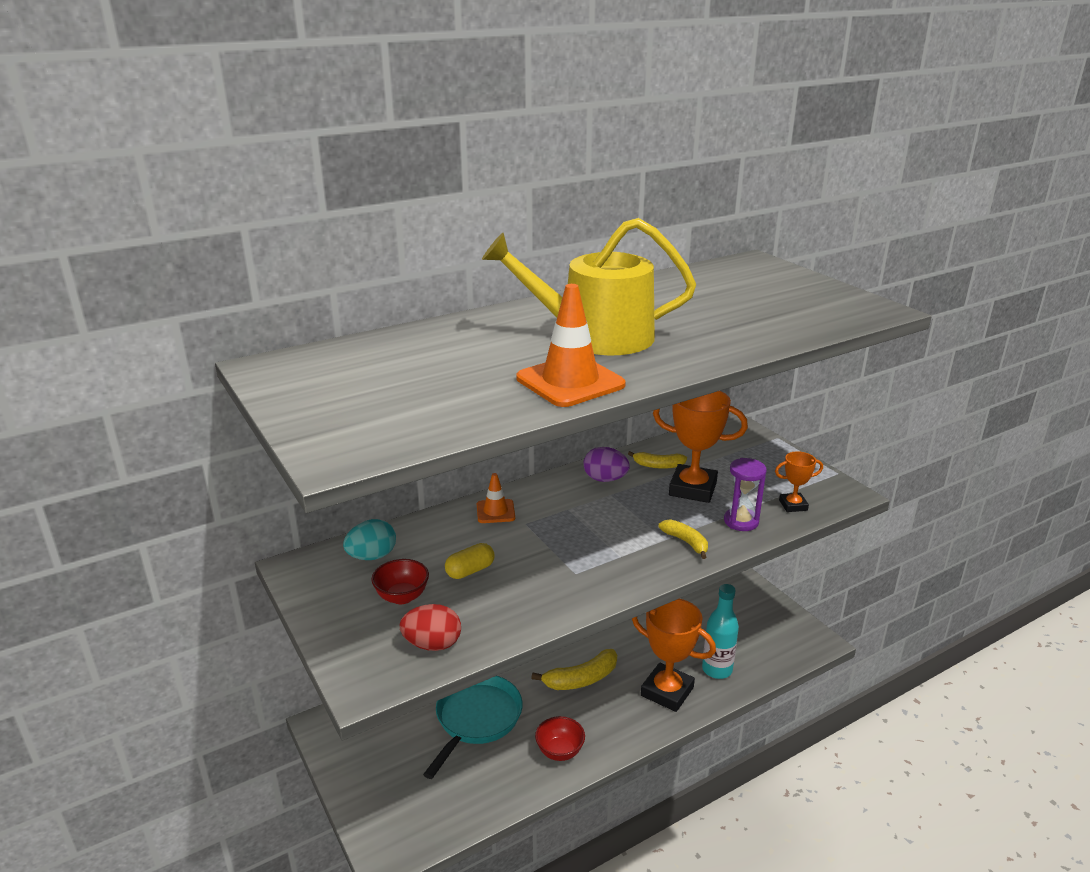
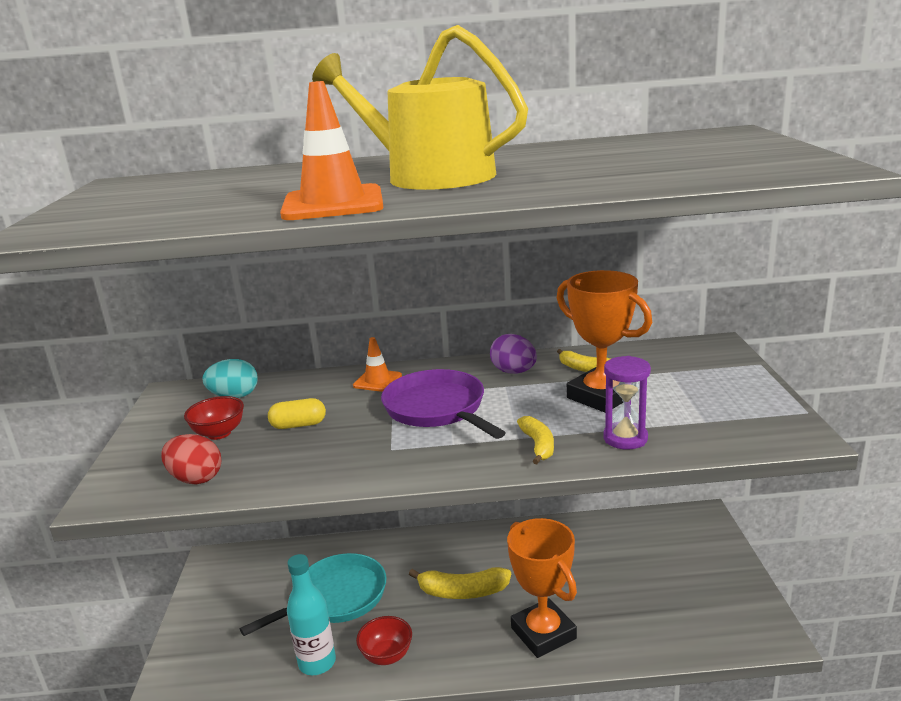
camera: 30 degrees right, 5 degrees down
(576, 527) = (437, 409): none -> purple pan
(717, 670) = (618, 628): turquoise bottle -> turquoise bottle (317, 663)
(793, 505) = (710, 434): orange trophy -> none

